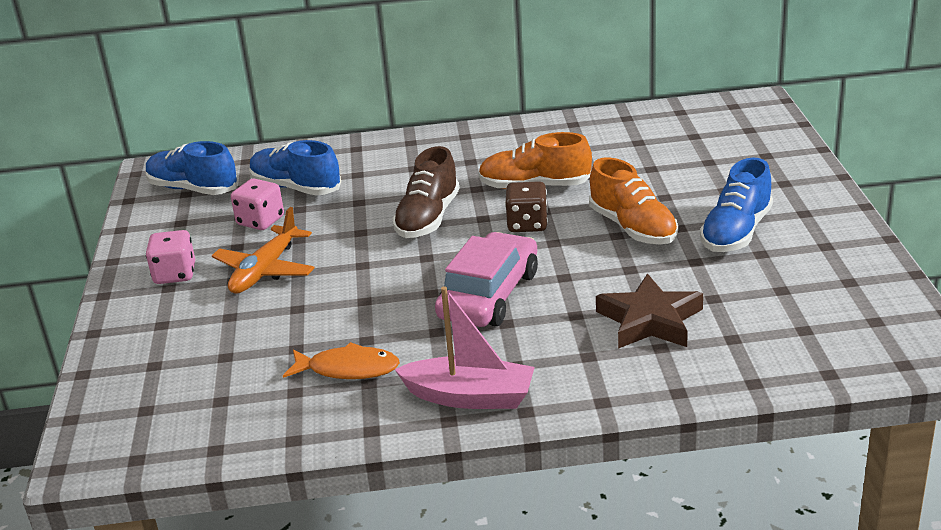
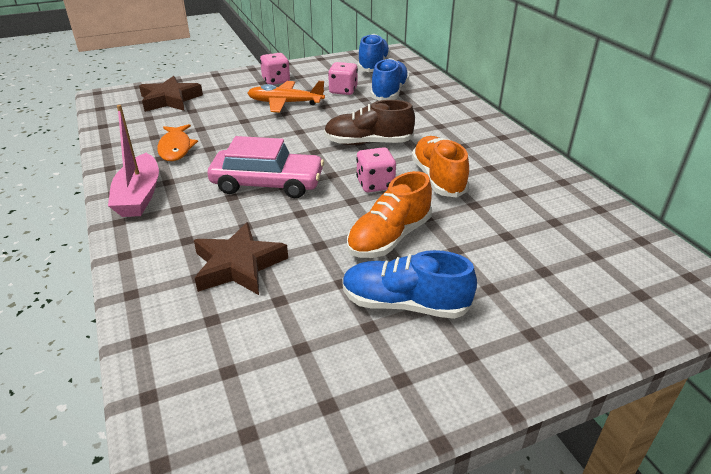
camera: 70 degrees right, 5 degrees up
(164, 379) = (170, 100): none -> brown star
(527, 224) = (375, 184): brown dice -> pink dice

